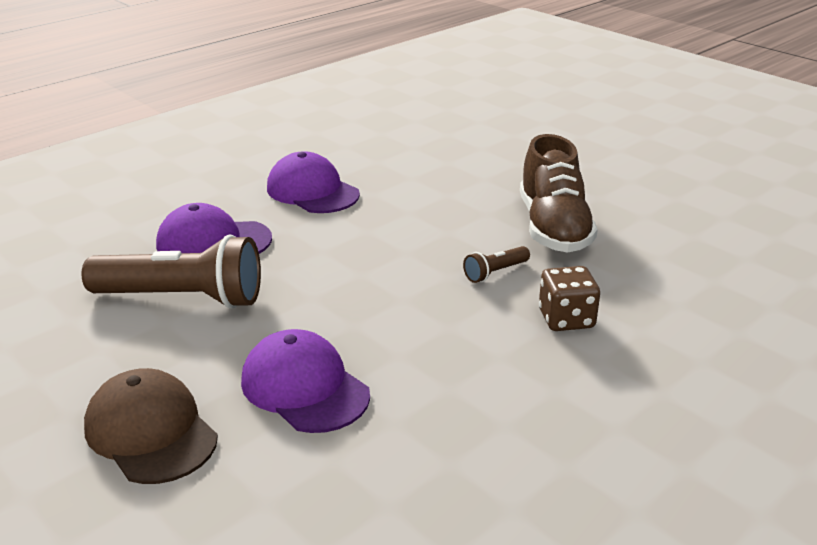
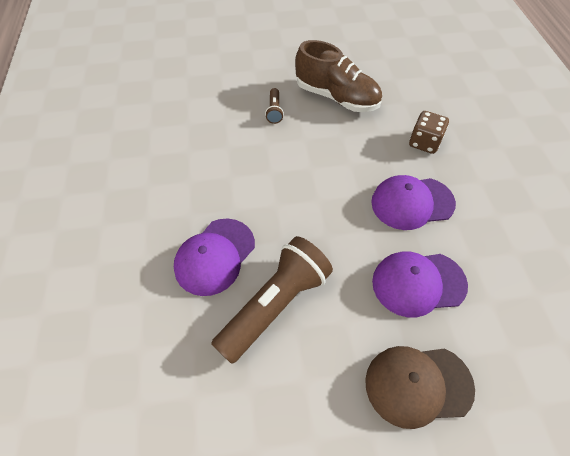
camera: 55 degrees left, 25 degrees up
(312, 191) = (195, 173): purple cap -> purple cap (412, 203)
(495, 273) = (362, 144): brown flashlight -> brown flashlight (274, 111)

